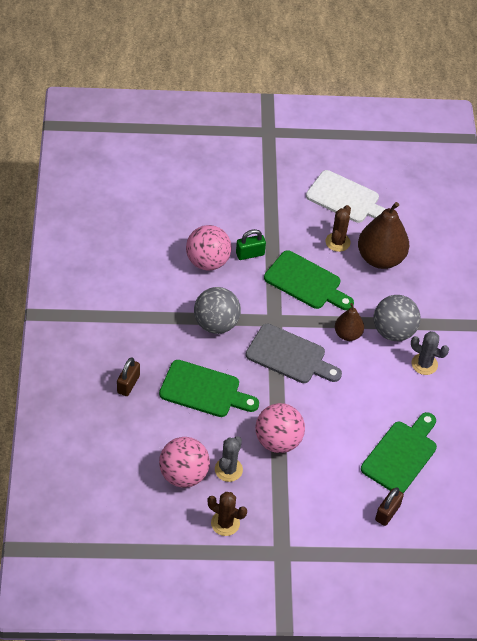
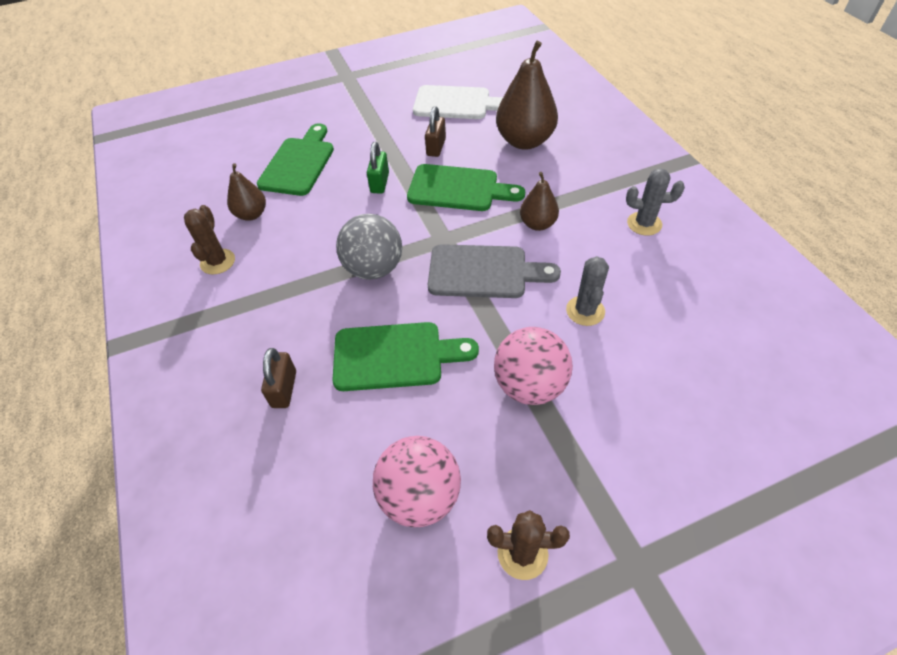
camera: 15 degrees left, 0 degrees up
(146, 246) = (251, 214): none -> brown pear
(207, 262) = (333, 206): pink ball -> none
(228, 469) = (483, 458): grey cactus -> grey cactus (585, 311)
(250, 254) = (380, 183): green padlock -> green padlock turned 45 degrees counterclockwise
(337, 242) = (470, 141): brown cactus -> brown cactus (217, 262)
(387, 513) = (738, 427): brown padlock -> brown padlock (436, 147)
(393, 331) = (586, 203): grey ball -> none
(401, 454) = (696, 338): green cutting board -> green cutting board (299, 163)

